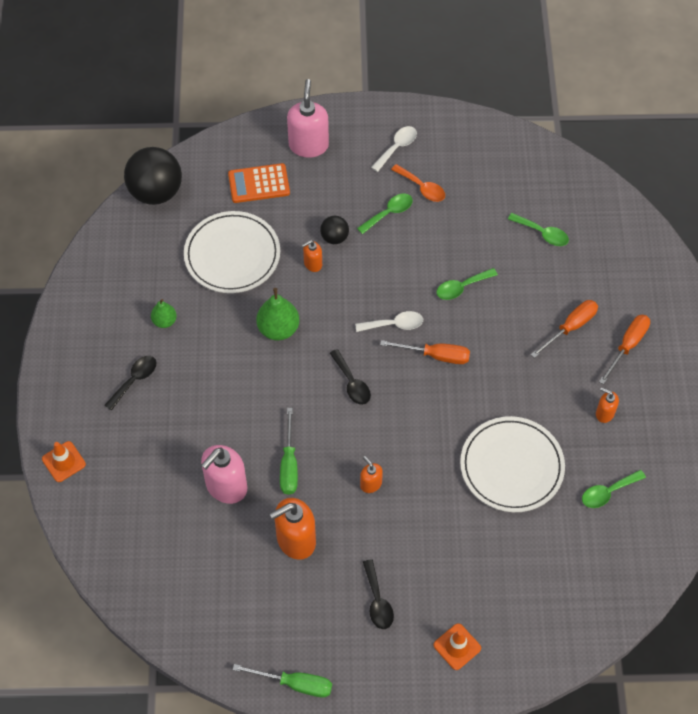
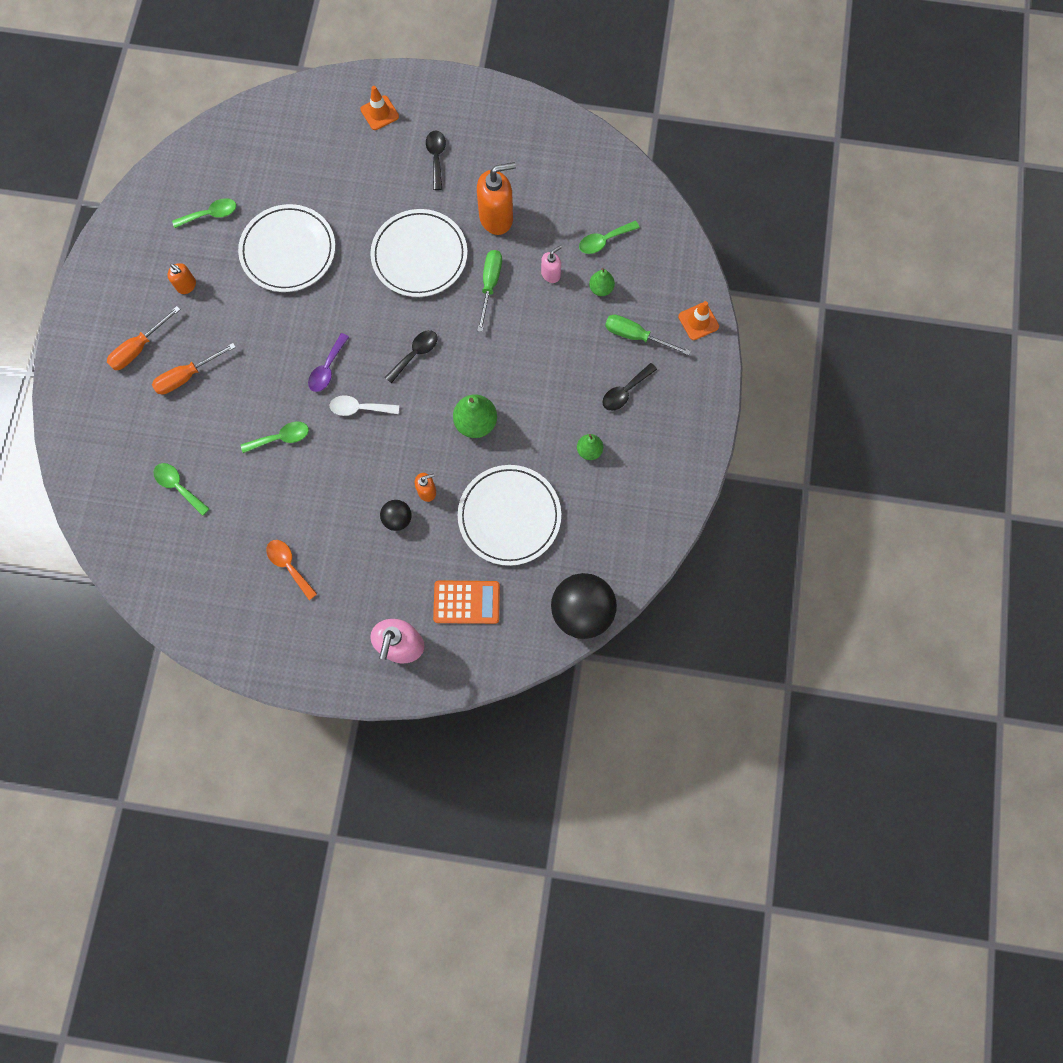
camera: 170 degrees left, 15 degrees up
(170, 480) = (601, 289): none -> green pear
(226, 486) = (551, 274): pink soap dispenser -> pink soap dispenser, size x0.52
(295, 684) = (518, 106): green screwdriver -> green screwdriver (636, 336)
(352, 383) = (415, 354): black spoon -> black spoon turned 60 degrees clockwise
(370, 484) = (419, 256): orange soap dispenser -> white plate
(389, 213) = (333, 539): green spoon -> green spoon (604, 241)
(397, 147) = (303, 624): white spoon -> none
(436, 355) = (327, 368): orange screwdriver -> purple spoon

